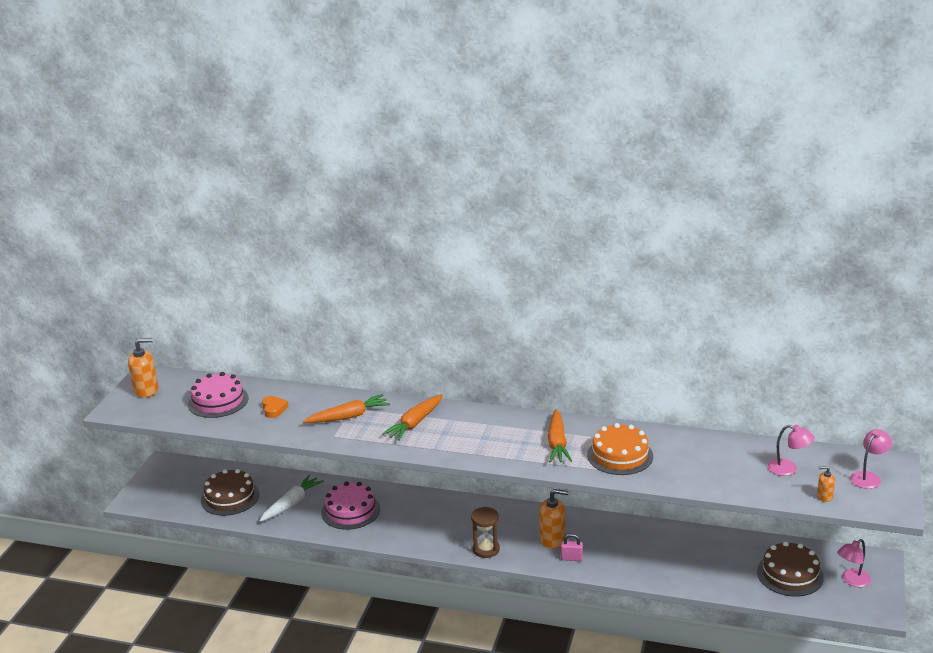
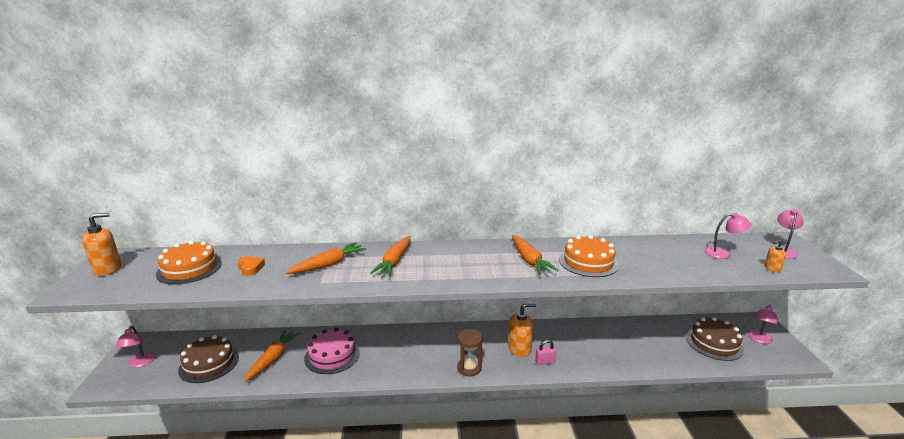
camera: 20 degrees left, 5 degrees down
(167, 486) = (140, 363): none -> pink lamp
(218, 401) = (189, 268): pink cake -> orange cake
(291, 504) = (273, 359): white carrot -> orange carrot

